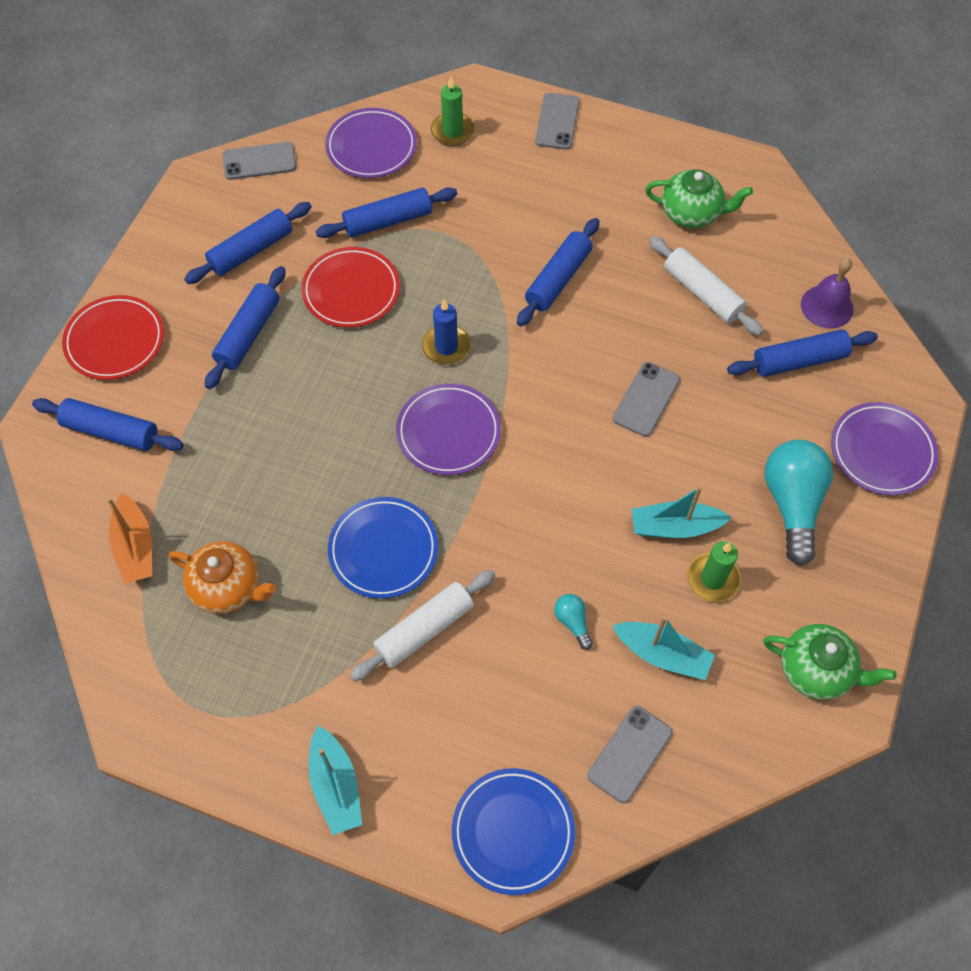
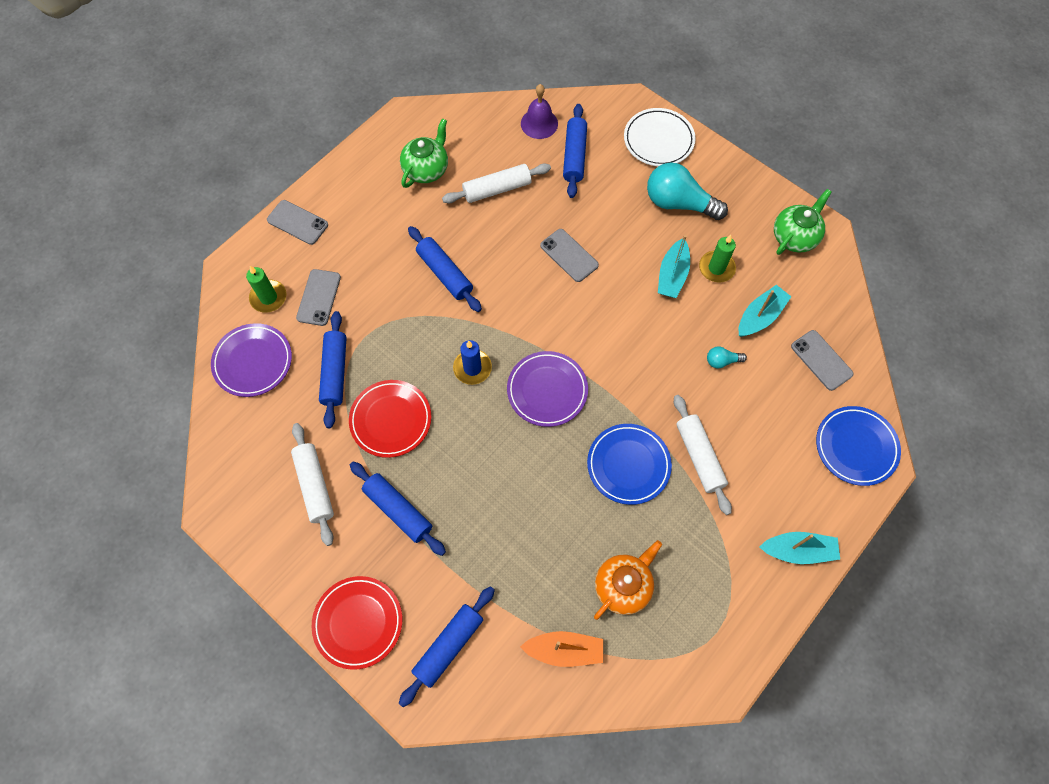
camera: 70 degrees left, 5 degrees up
(251, 251) = (315, 486): blue rolling pin -> white rolling pin
(259, 161) = (222, 454): grey phone -> grey phone (318, 297)
(882, 451) = (658, 140): purple plate -> white plate

